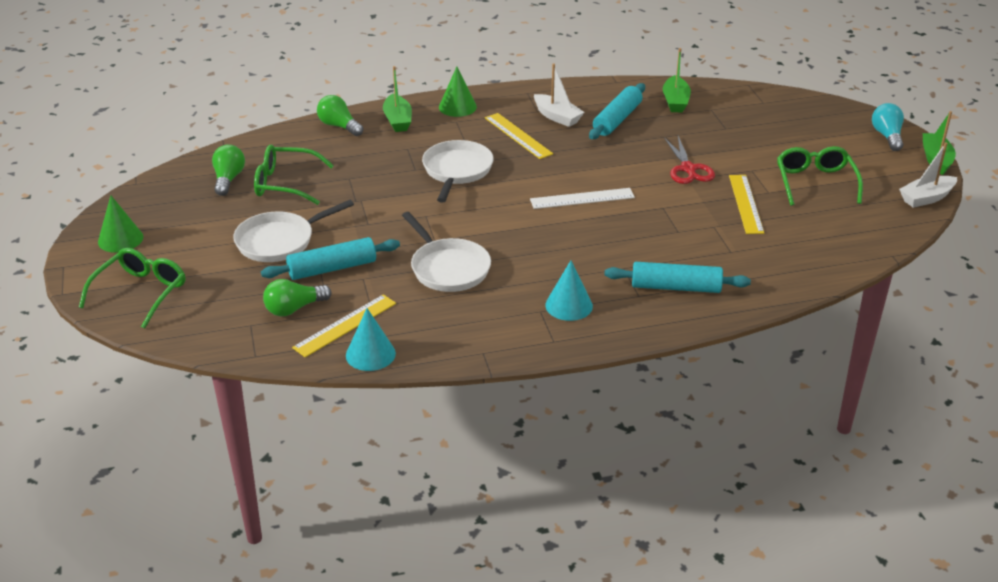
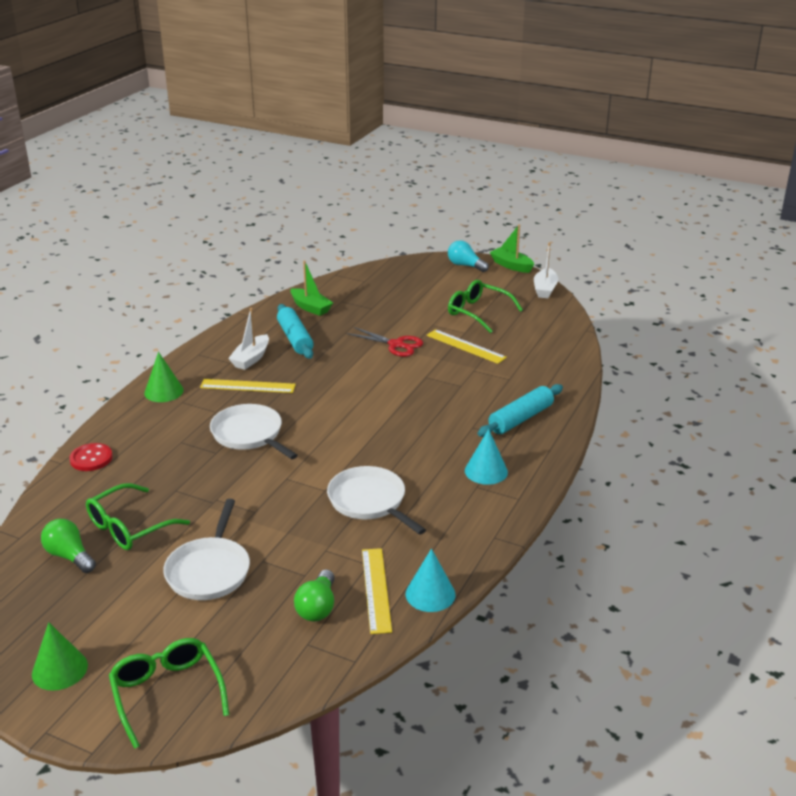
camera: 50 degrees left, 5 degrees down
(332, 268) = (290, 560): turquoise rolling pin -> none
(339, 126) = (91, 458): green light bulb -> red button
(398, 120) = (134, 427): green boat -> none
(448, 268) = (370, 501): white pan -> white pan turned 135 degrees counterclockwise
(557, 117) = (251, 359): white boat -> white boat turned 120 degrees clockwise
(582, 198) = (368, 401): white ruler -> none

